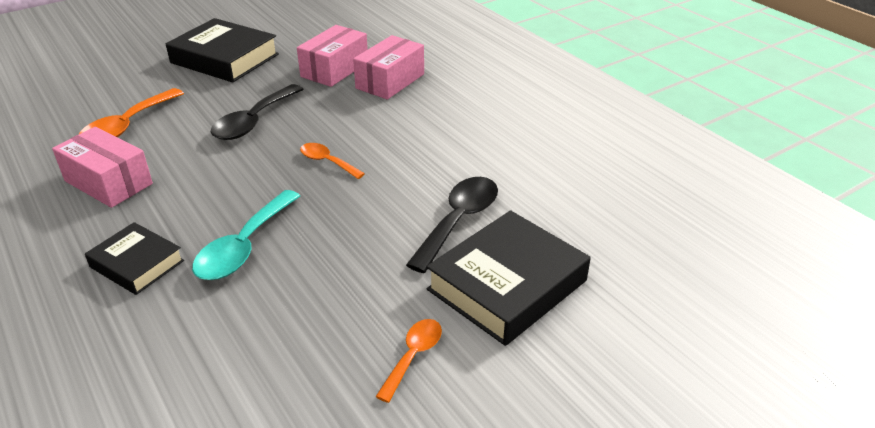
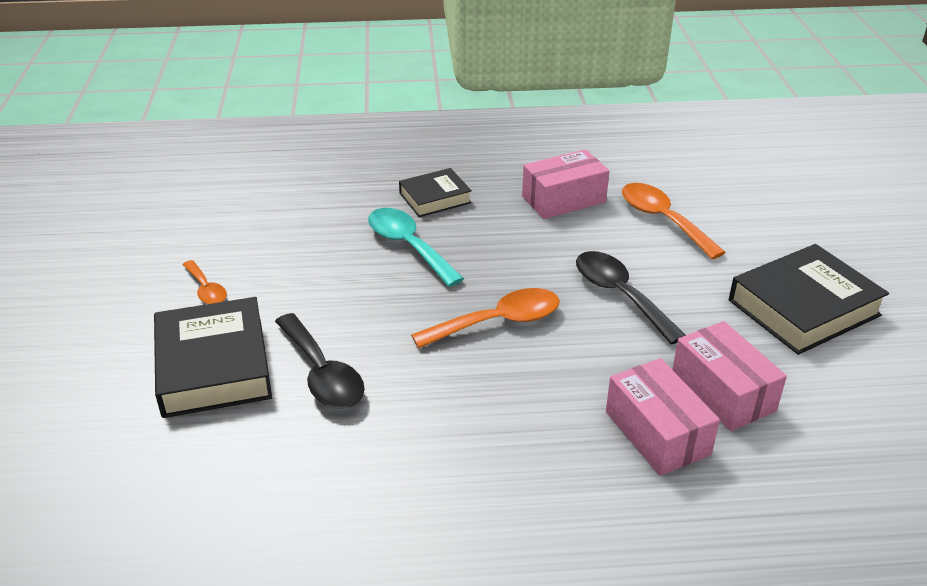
camera: 120 degrees right, 0 degrees up
(327, 162) = (498, 322): orange spoon -> orange spoon, size x1.70

